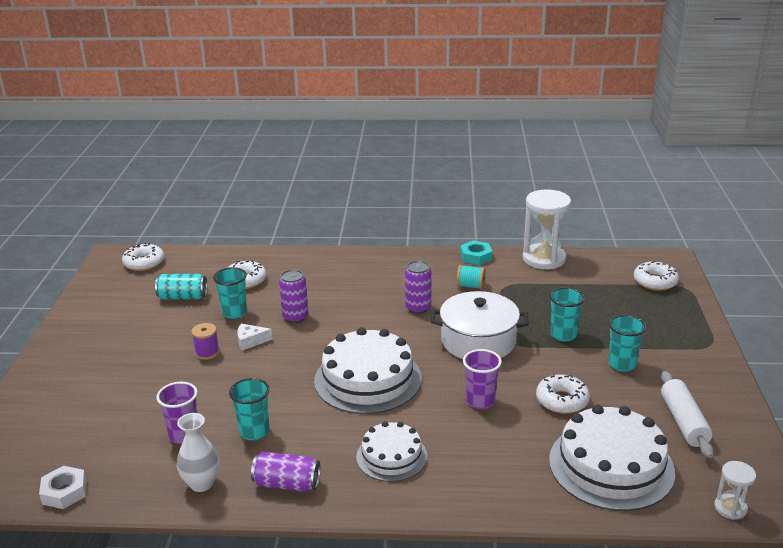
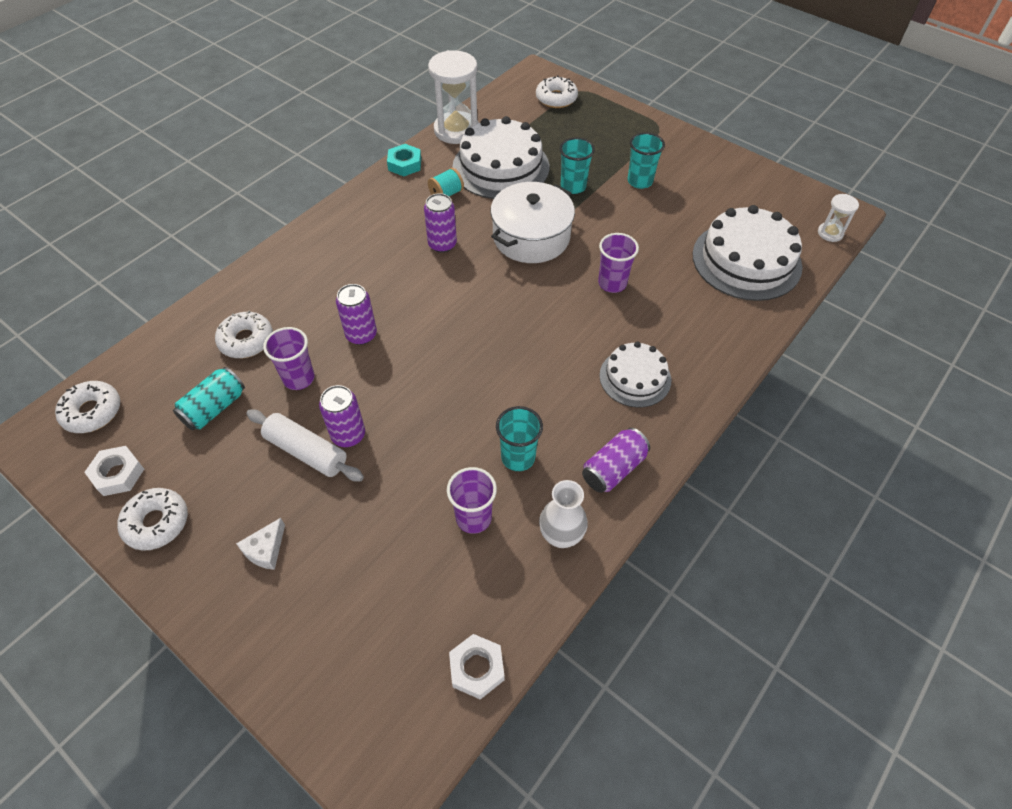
camera: 55 degrees left, 25 degrees up
(109, 292) = (118, 474): none -> white nut
(207, 352) = (348, 435): purple spool -> purple can
(234, 313) = (299, 378): turquoise cup -> purple cup
(250, 341) = (365, 390): white cheese -> white cheese (265, 549)
(368, 379) = (515, 336): white cake -> white cake (501, 167)
(562, 400) = (653, 239): white donut -> white donut (157, 523)
(684, 422) = (730, 195): white rolling pin -> white rolling pin (306, 451)

